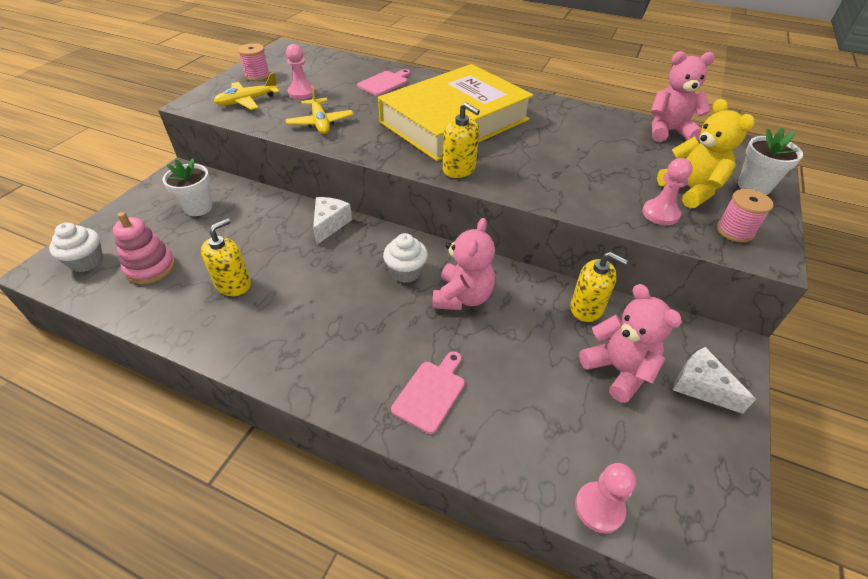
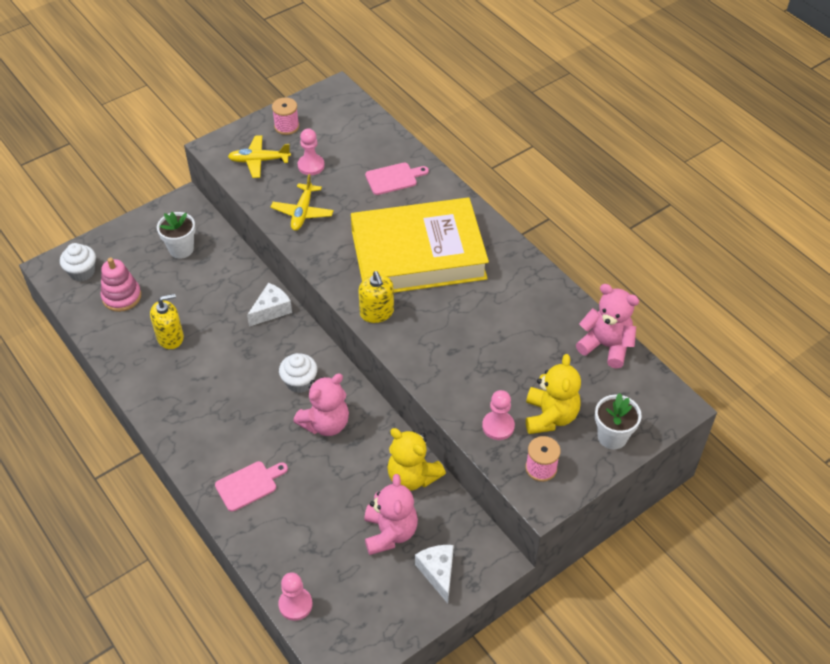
camera: 30 degrees right, 5 degrees up
(587, 308) = (412, 476): yellow soap dispenser -> yellow teddy bear

